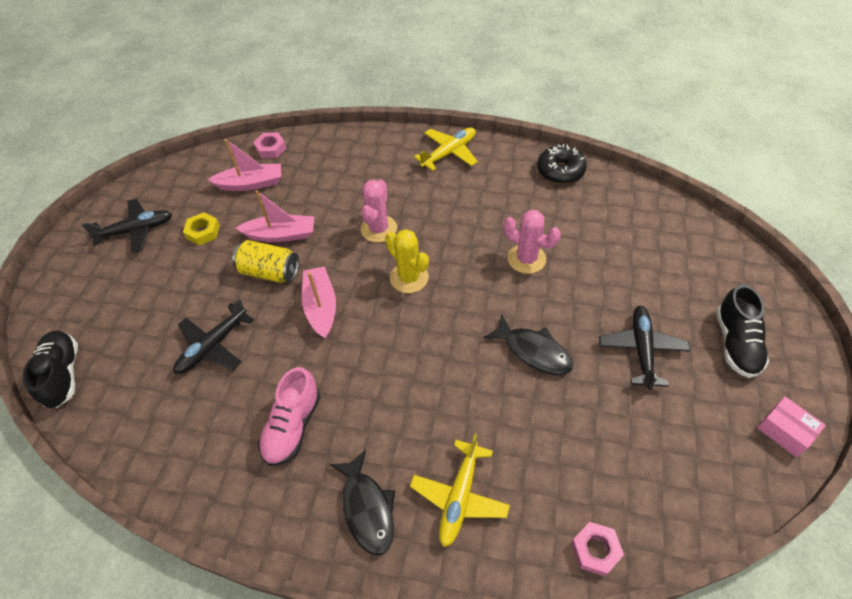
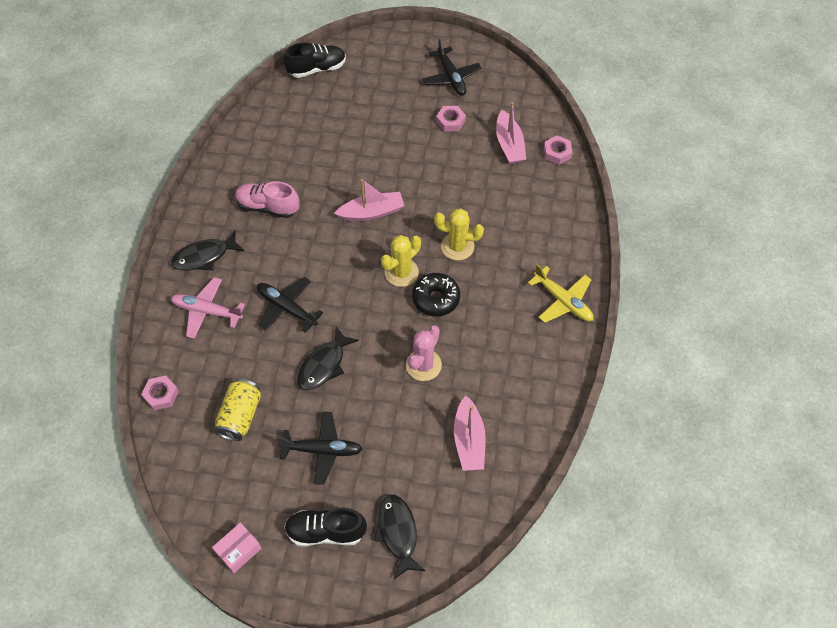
camera: 85 degrees right, 5 degrees up
(203, 232) = (450, 121): yellow nut -> pink nut
(213, 346) = (337, 149): black plane -> black plane (286, 308)
(270, 272) = (408, 173): yellow can -> yellow can (240, 416)
(281, 235) = (448, 175): pink boat -> pink boat (469, 440)
(379, 229) = (457, 246): pink cactus -> yellow cactus
(459, 497) = (207, 311): yellow plane -> pink plane
(560, 171) = (543, 403): black donut -> black donut (436, 299)
(718, 280) = (397, 533): none -> black fish

